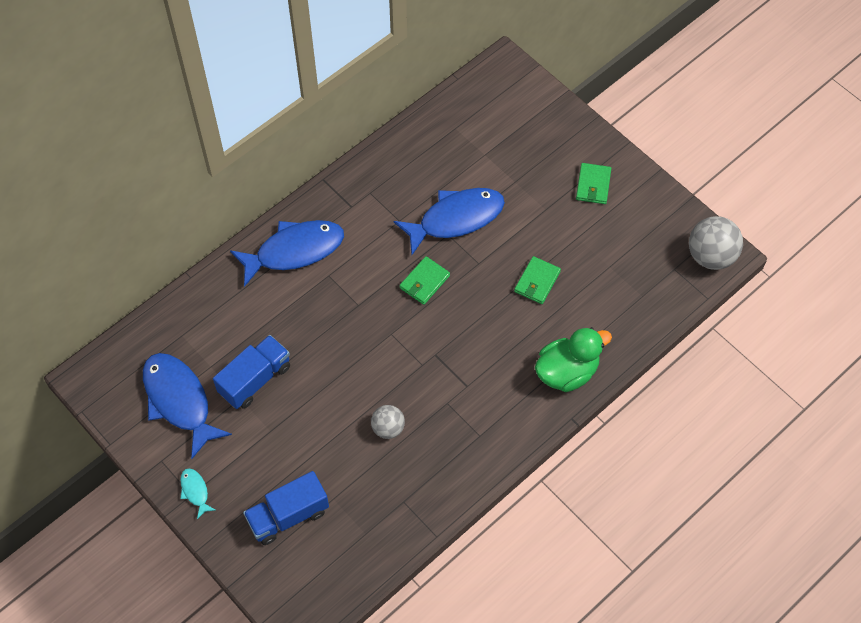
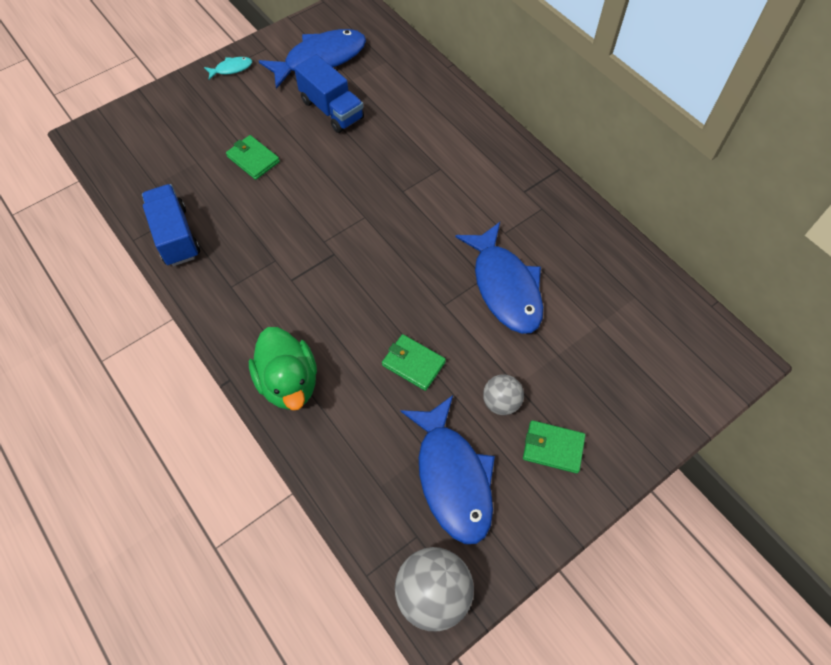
camera: 95 degrees right, 0 degrees up
(288, 515) = (190, 129): blue truck -> blue truck (175, 236)
(294, 251) = (471, 142): blue fish -> blue fish (452, 477)
(388, 428) = (258, 208): grey ball -> grey ball (501, 402)
(424, 282) = (424, 250): green wallet -> green wallet (253, 159)

